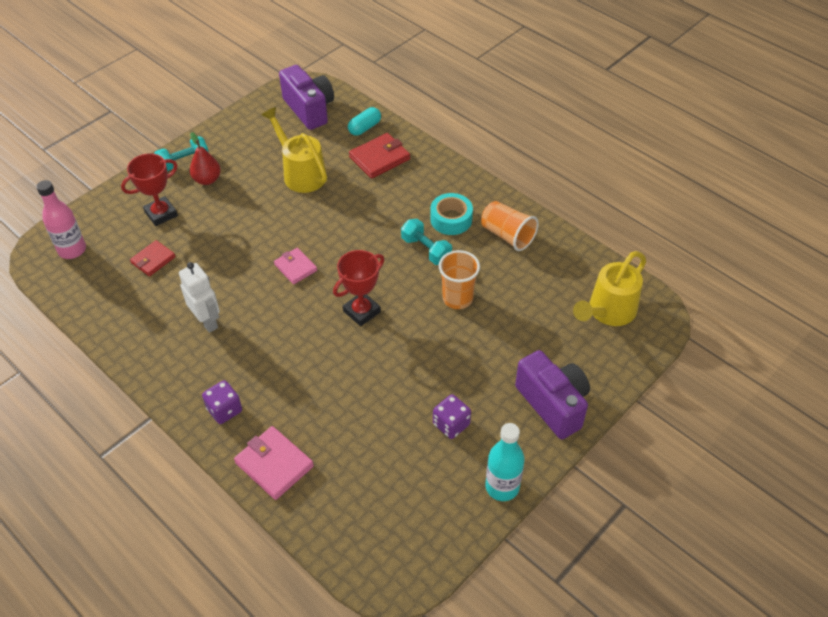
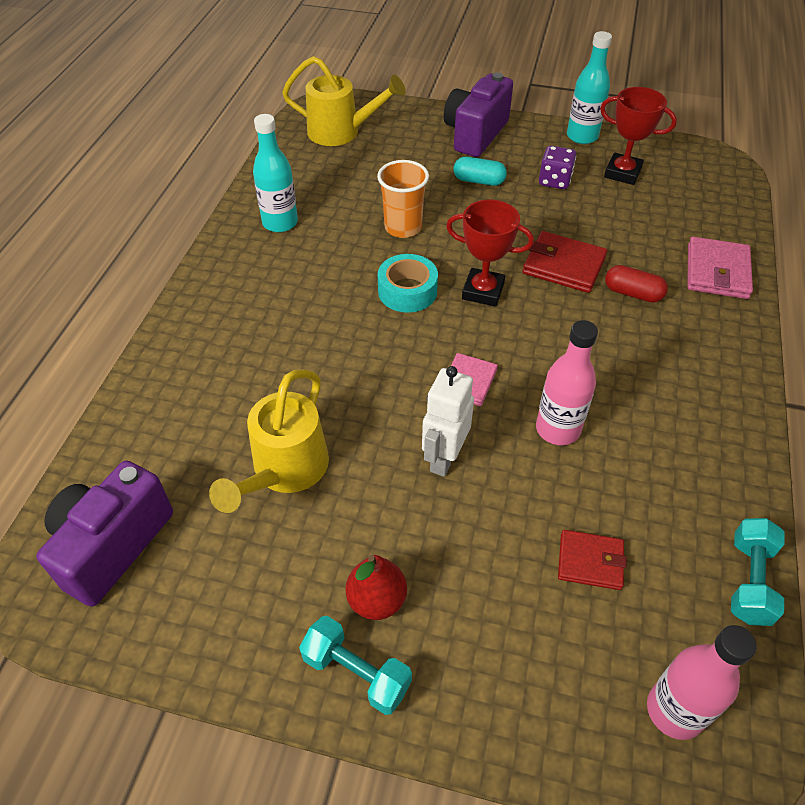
camera: 120 degrees left, 0 degrees up
(161, 214) = (497, 620): red trophy -> red trophy (622, 173)
(207, 321) = (624, 425): white robot -> white robot (444, 458)
(224, 410) = (709, 339): purple dice -> none
(231, 290) = (557, 429): none -> pink bottle
(296, 394) = (632, 293): none -> red capsule
(364, 128) = (133, 441): turquoise capsule -> turquoise capsule (479, 181)
(379, 158) = (200, 391): red wallet -> red wallet (563, 265)
(426, 250) = (348, 277): turquoise dumbbell -> turquoise dumbbell (749, 580)
(451, 219) = (283, 275): turquoise tape -> turquoise tape (407, 291)
(507, 235) = (280, 223): orange cup -> turquoise bottle

